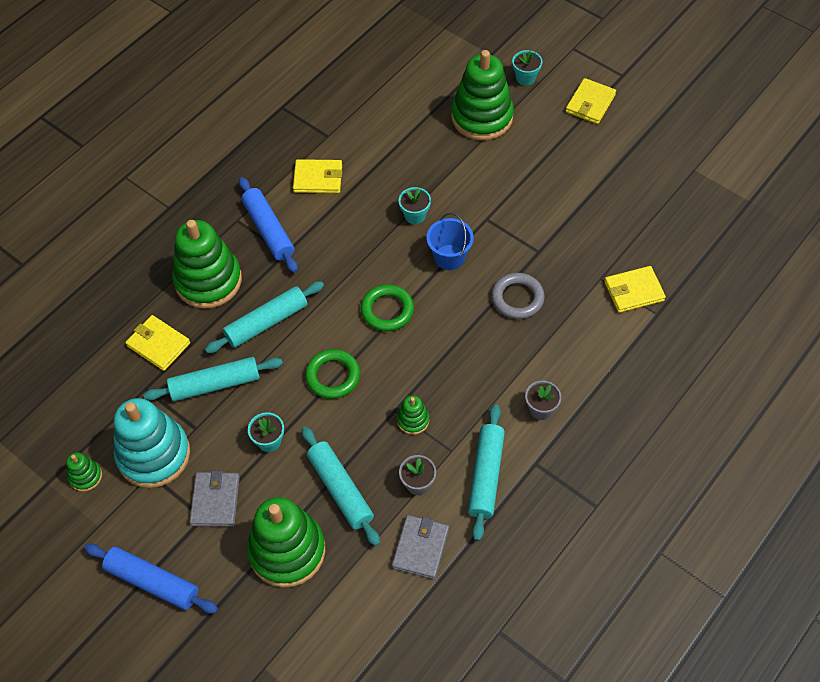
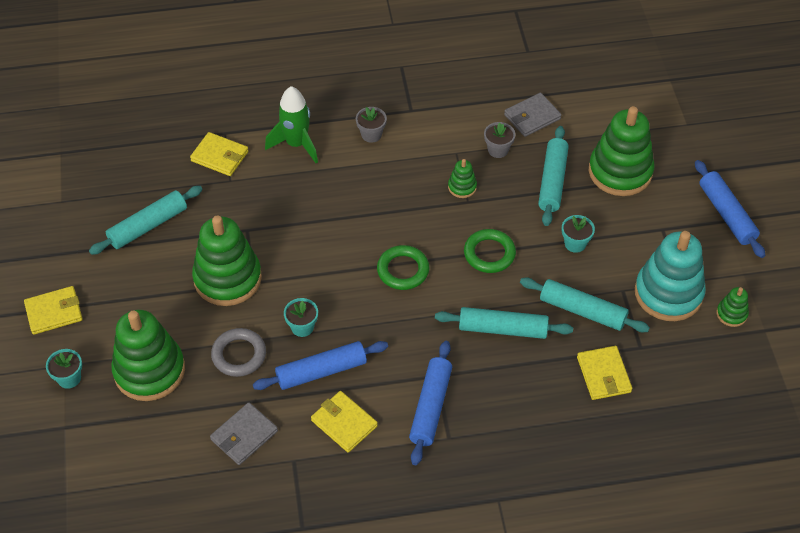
camera: 140 degrees left, 5 degrees down
(208, 280) = (520, 399): green stacking toy -> green stacking toy (227, 278)
(215, 500) = (645, 233): grey wallet -> grey wallet (244, 435)
(369, 198) = (321, 371): none -> blue rolling pin
(449, 257) = (314, 274): blue bucket -> none
(486, 475) = (449, 125): turquoise rolling pin -> turquoise rolling pin (148, 226)
(517, 298) = (302, 210): grey ring -> grey ring (239, 355)
(589, 350) = (296, 144): none -> green rocket

